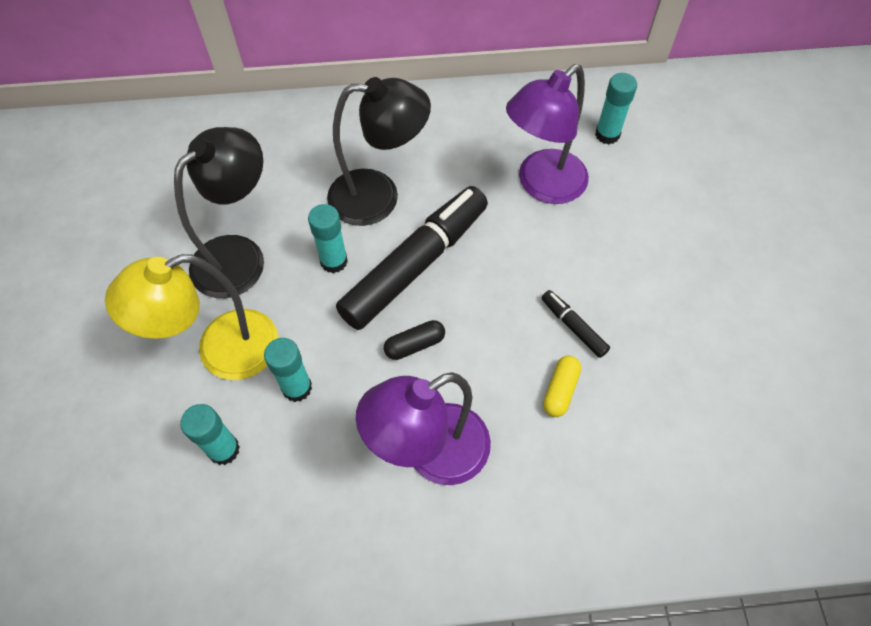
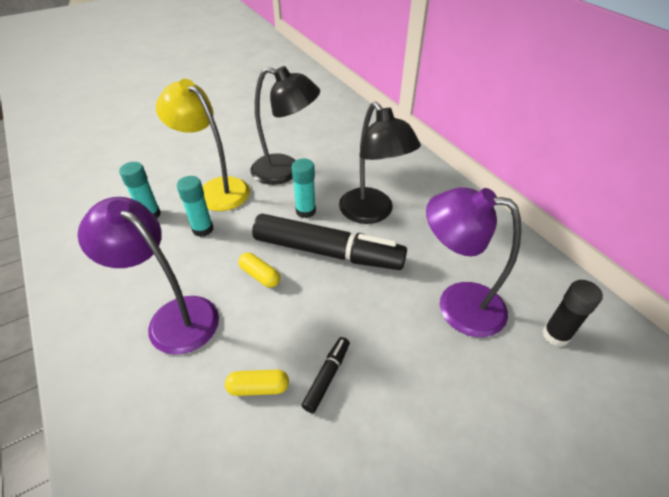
camera: 65 degrees right, 15 degrees down
(414, 345) = (260, 275): black capsule -> yellow capsule
(607, 135) = (555, 335): turquoise glue stick -> black glue stick

